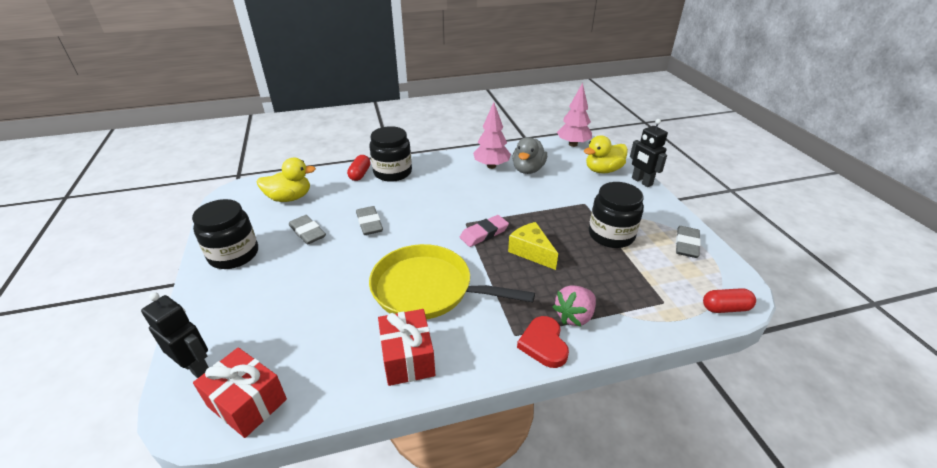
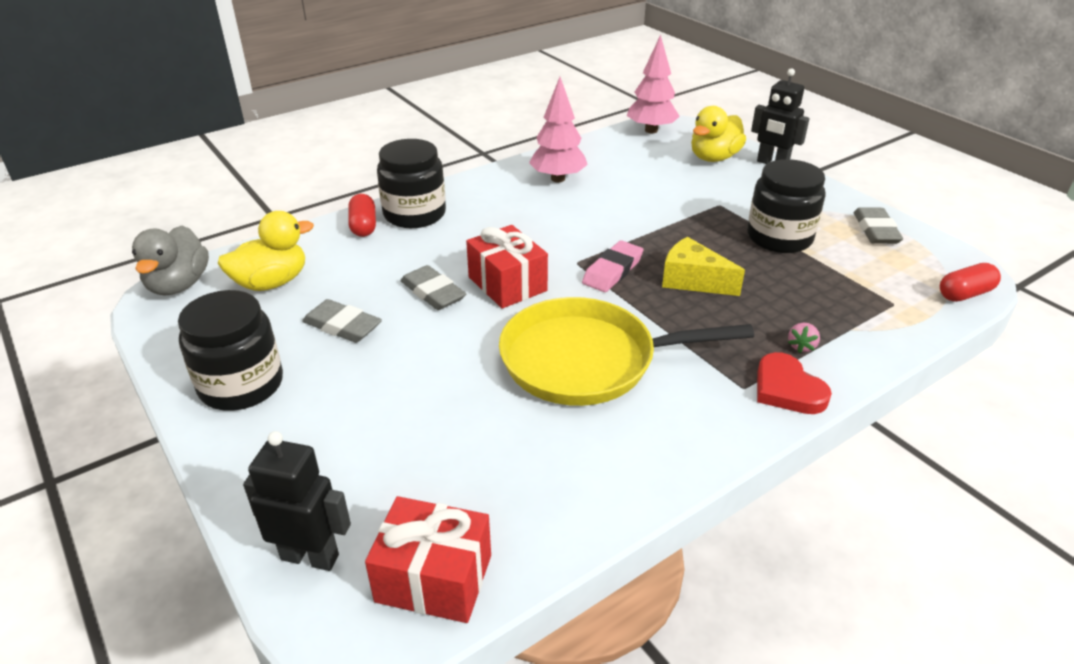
camera: 20 degrees left, 0 degrees up
(407, 358) = (624, 454): red gift -> red gift (507, 284)
(528, 169) = (613, 175): grey duck -> grey duck (179, 285)
(574, 316) = (801, 346): pink strawberry -> pink strawberry, size x0.53

